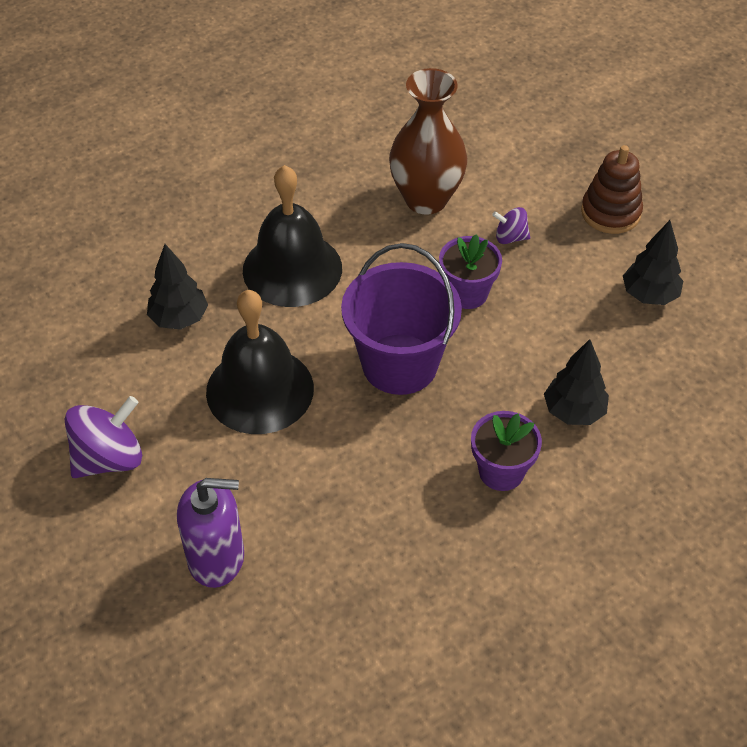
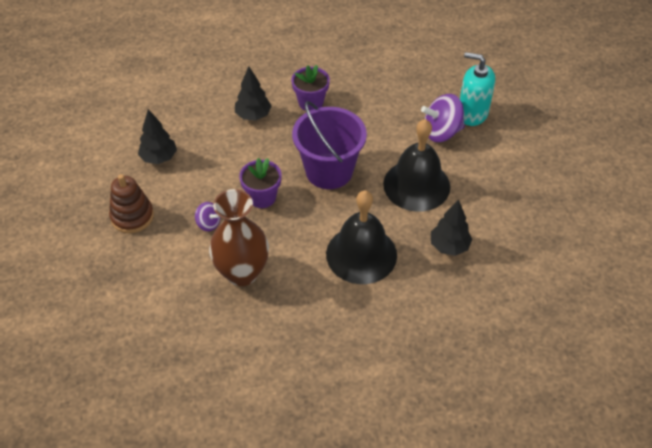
camera: 155 degrees left, 0 degrees up
(109, 458) = (516, 178): purple spinning top -> purple spinning top (441, 132)
(216, 558) = (472, 114): purple soap dispenser -> turquoise soap dispenser

